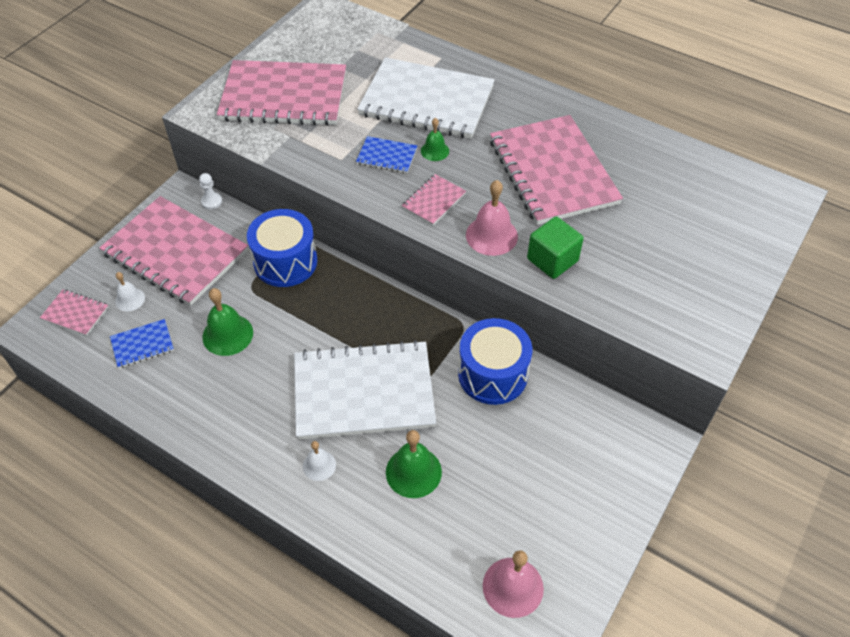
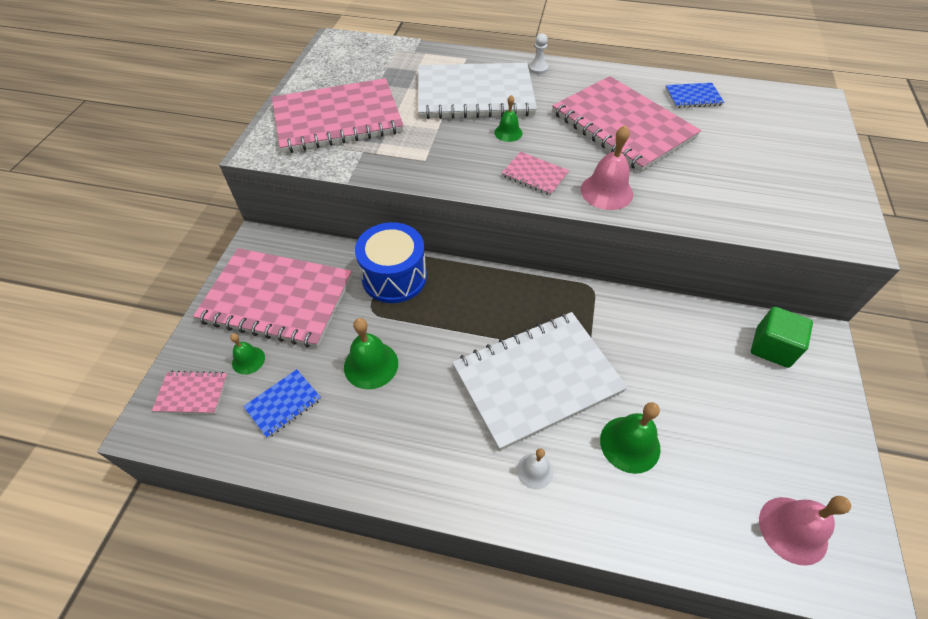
camera: 20 degrees left, 0 degrees up
(130, 299) = (248, 360): white bell -> green bell
(211, 201) = (292, 241): white pawn -> white pawn (538, 68)
(387, 156) = (467, 147): blue notebook -> blue notebook (693, 97)
(434, 201) = (534, 175): pink notebook -> pink notebook turned 75 degrees counterclockwise
(492, 374) = (644, 324): blue drum -> none
(552, 260) = (674, 198): green cube -> green cube (772, 347)

